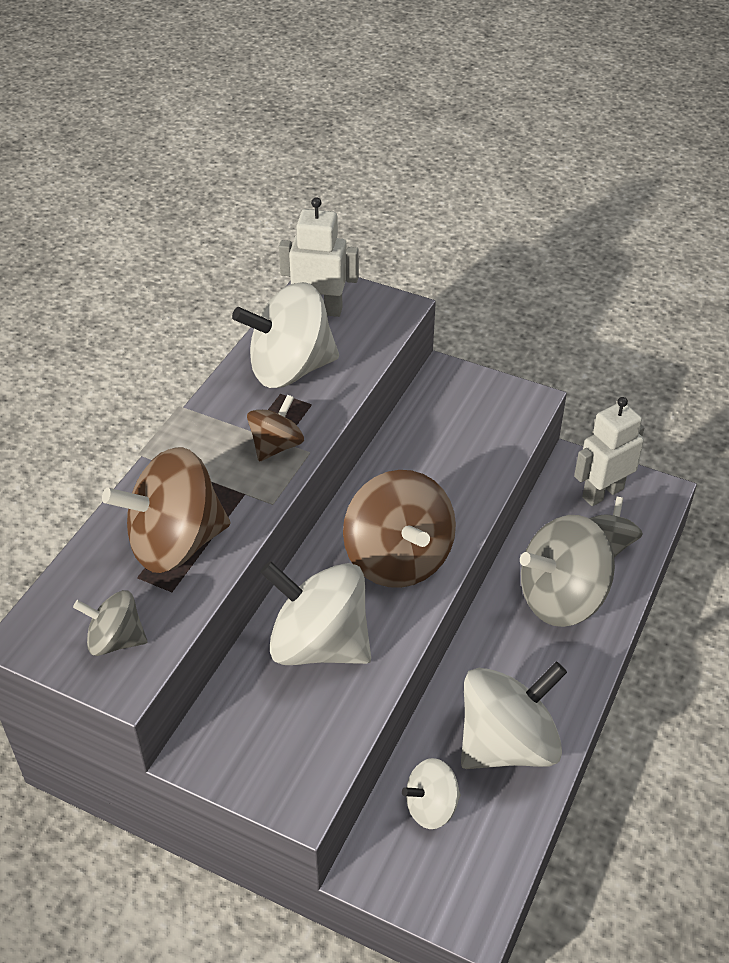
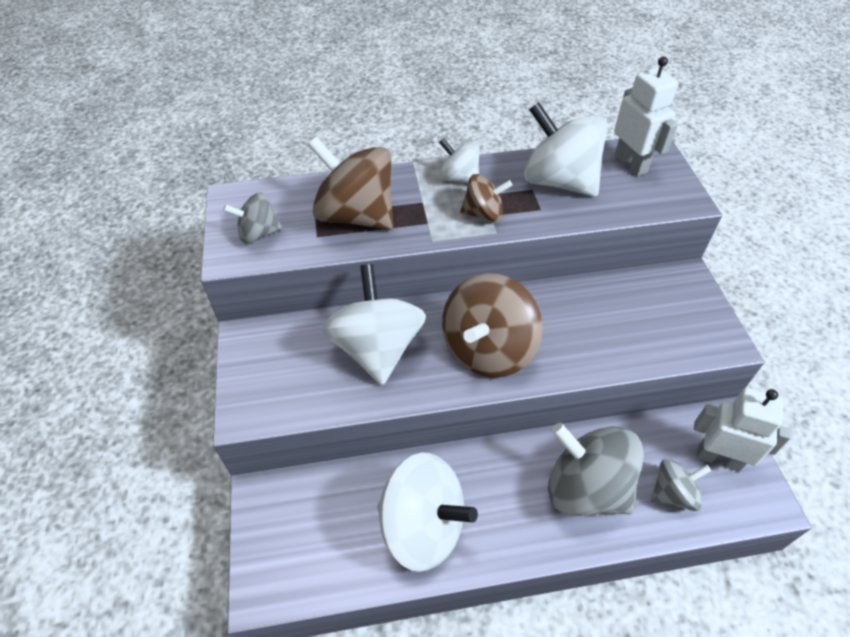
camera: 55 degrees right, 5 degrees up
(115, 640) = (258, 234): grey spinning top -> grey spinning top turned 75 degrees counterclockwise
(431, 806) = (334, 506): white spinning top -> white spinning top (459, 178)

